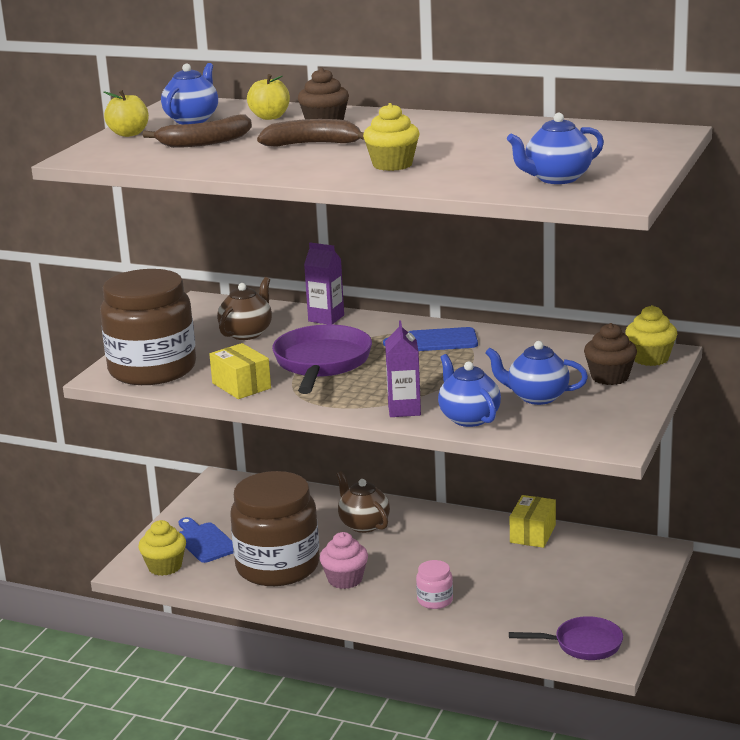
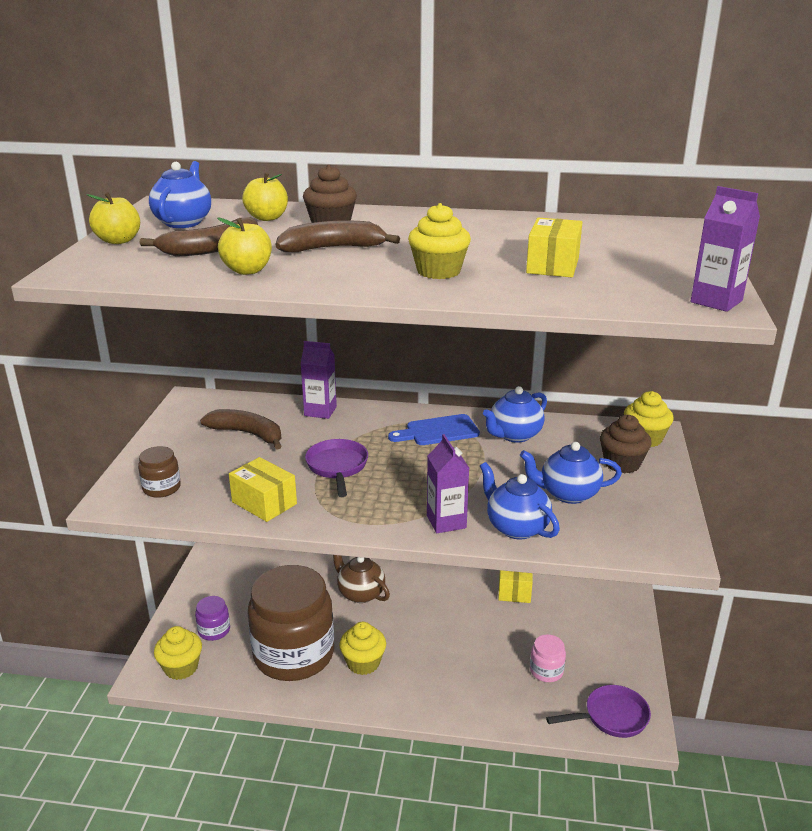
camera: 15 degrees left, 5 degrees up
(152, 369) = (161, 488): brown jar -> brown jar, size x0.41
(204, 541) = (214, 630): blue cutting board -> purple jar
(227, 160) = (247, 270): none -> yellow apple
(247, 333) = (248, 434): brown teapot -> brown banana
(321, 363) = (337, 467): purple pan -> purple pan, size x0.63
(345, 579) = (363, 663): pink cupcake -> yellow cupcake
(435, 600) = (456, 678): pink jar -> pink jar (546, 671)
(501, 163) = (553, 265): none -> yellow box
(556, 179) = (630, 284): blue teapot -> blue teapot (514, 435)
(618, 194) = (716, 301): none -> purple carton

